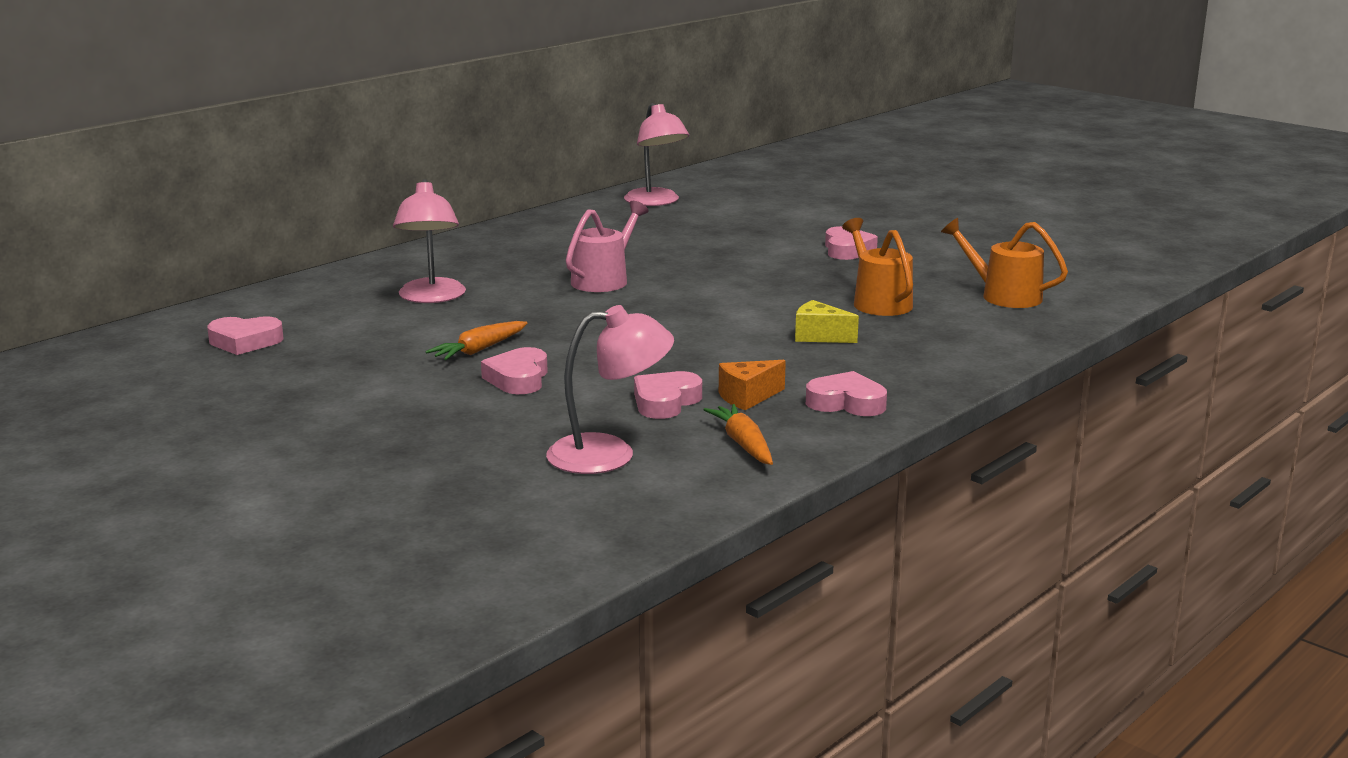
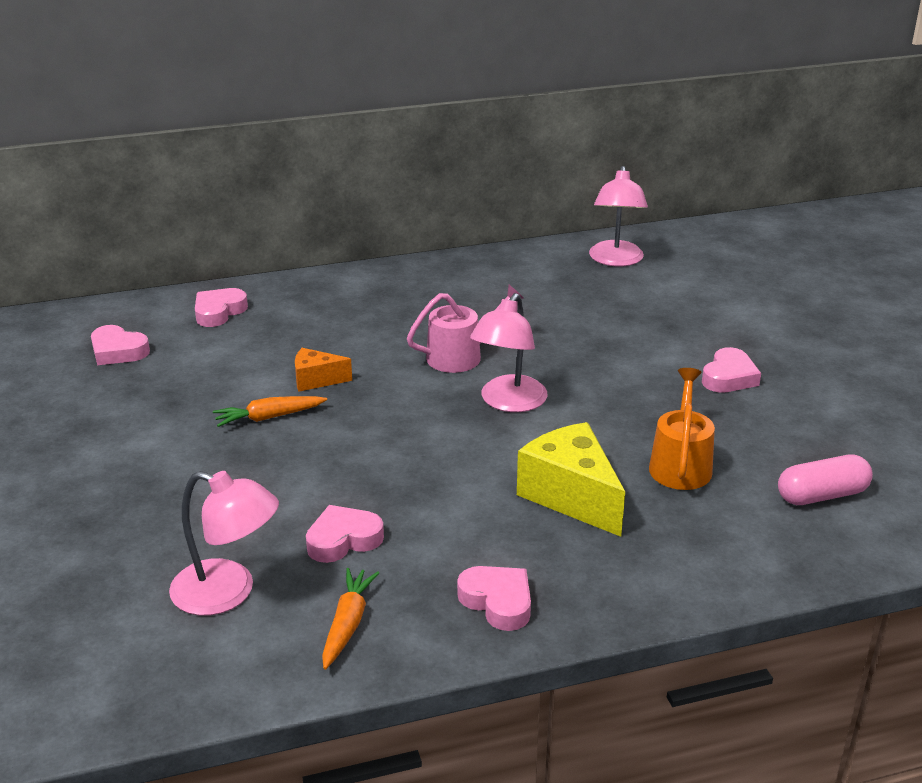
camera: 30 degrees right, 10 degrees up
(431, 297) = (302, 338): pink lamp -> pink lamp (508, 402)
(518, 378) = (260, 465): pink heart -> pink heart (219, 312)
(747, 397) = (418, 560): orange cheese -> orange cheese (316, 380)
(819, 336) = (571, 496): yellow cheese -> yellow cheese, size x1.84
(1003, 296) = (822, 495): orange watering can -> pink capsule

